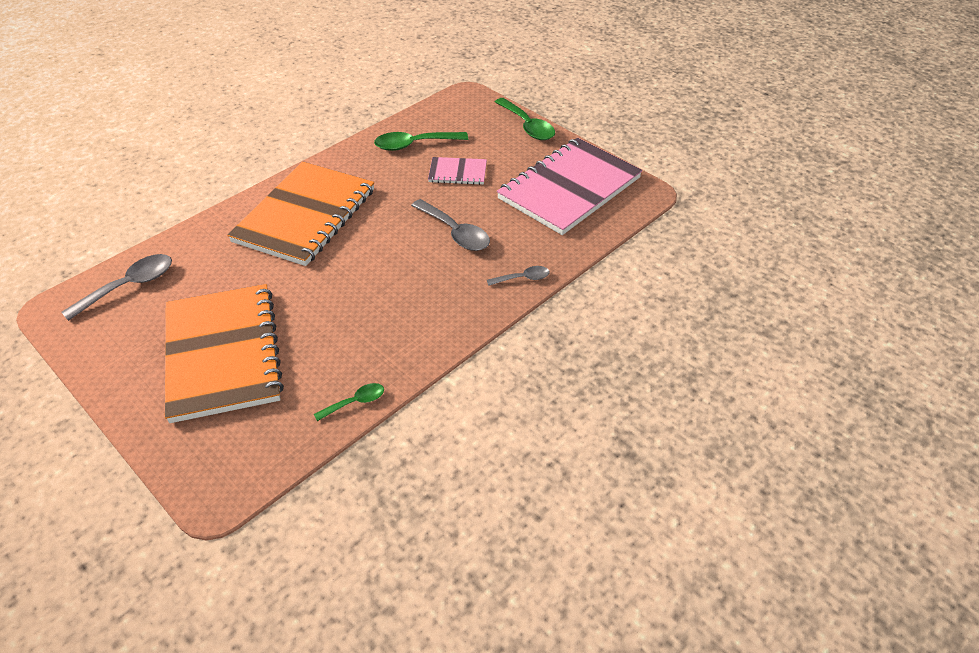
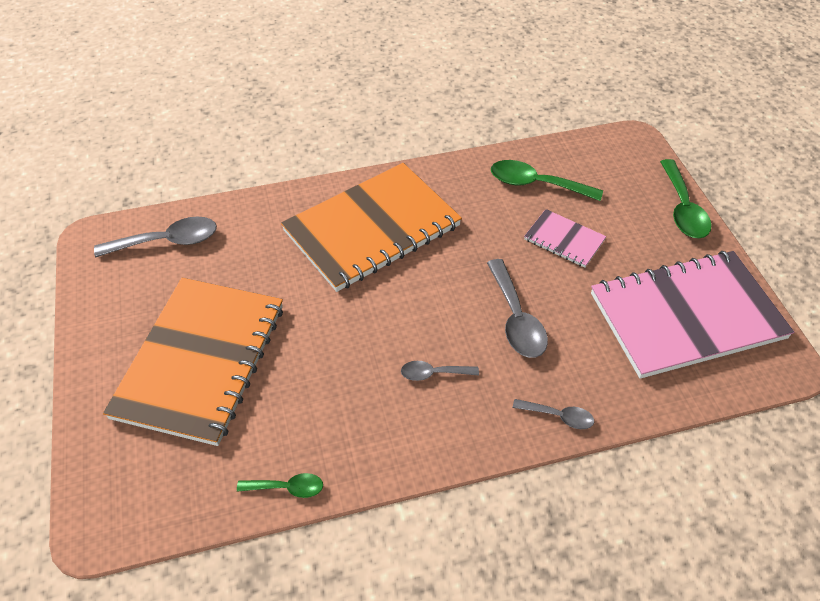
camera: 30 degrees right, 5 degrees up
(417, 288) = (434, 373): none -> grey spoon

